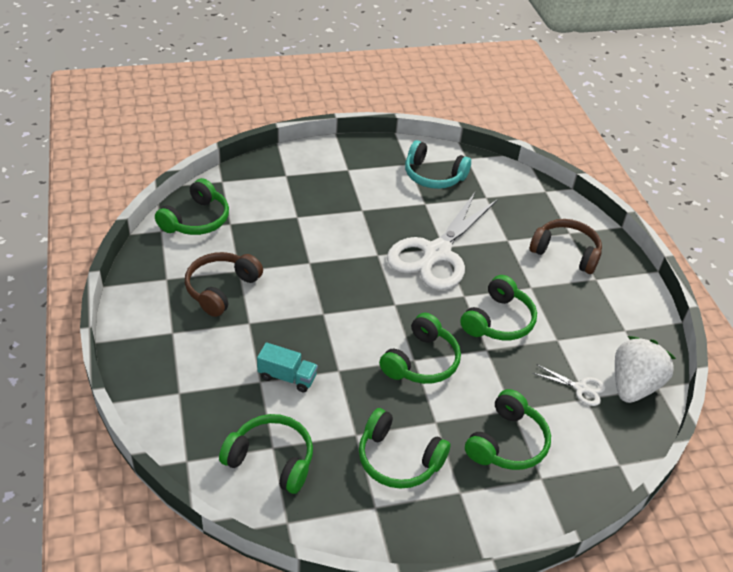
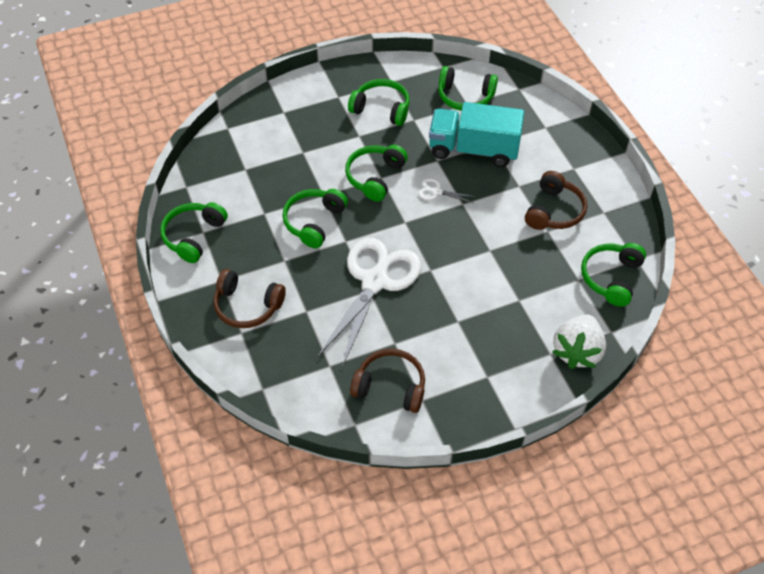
camera: 175 degrees right, 10 degrees up
(287, 377) = (473, 149): turquoise truck -> turquoise truck, size x2.07
(433, 176) = (390, 386): turquoise headphones -> brown headphones
(507, 443) = (306, 130): green headphones -> green headphones (193, 236)
(581, 388) = (248, 176): white scissors -> white scissors (436, 191)
(633, 386) = (206, 184): white strawberry -> white strawberry (577, 351)

